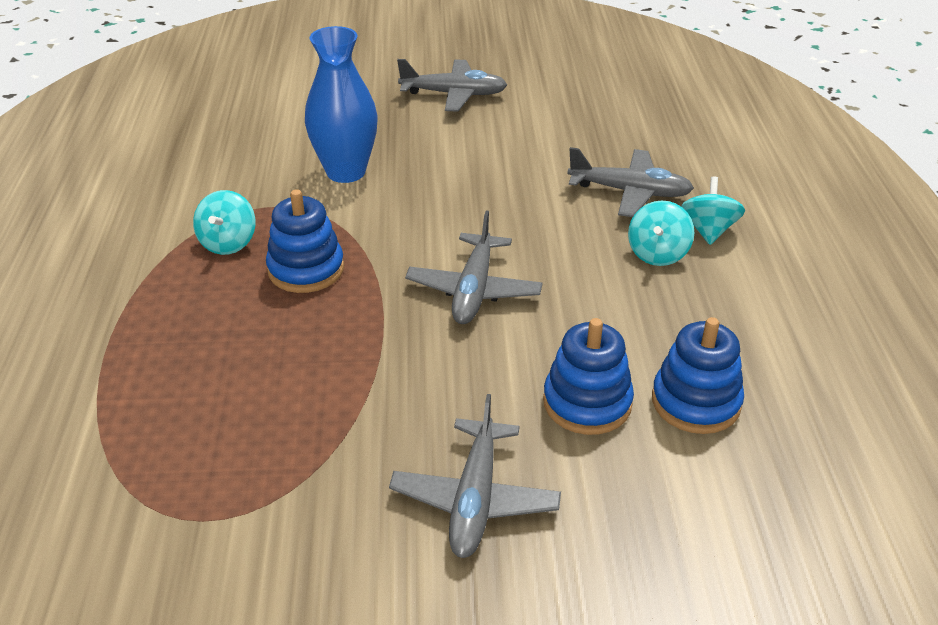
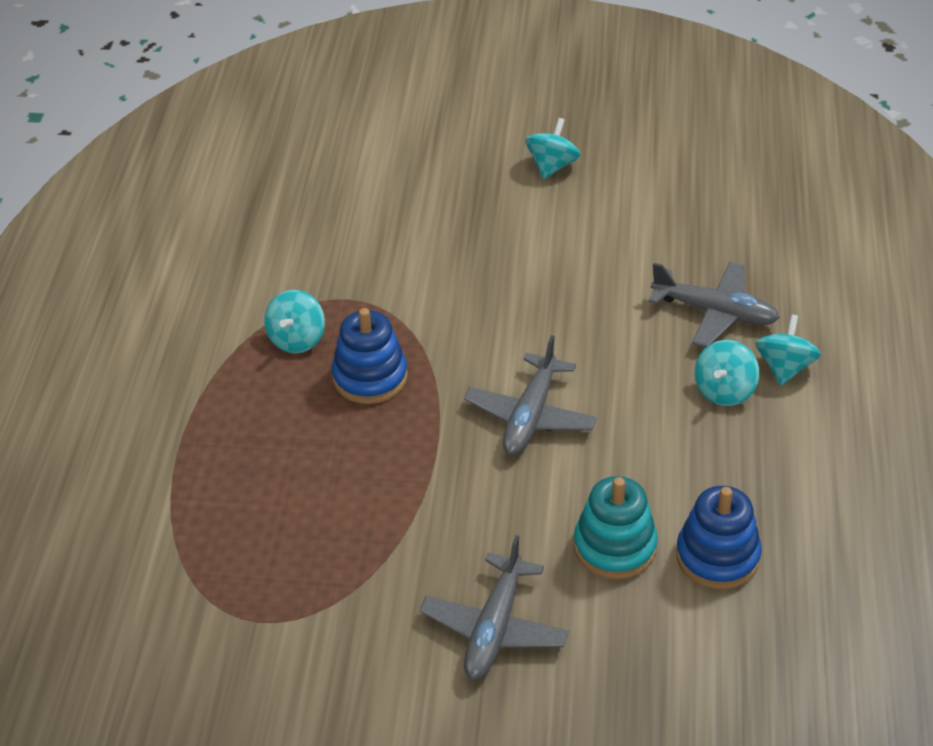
camera: 10 degrees right, 5 degrees up
(346, 172) = (422, 262): blue vase -> none
(454, 94) = (552, 166): grey plane -> turquoise spinning top
(587, 403) = (615, 547): blue stacking toy -> turquoise stacking toy

